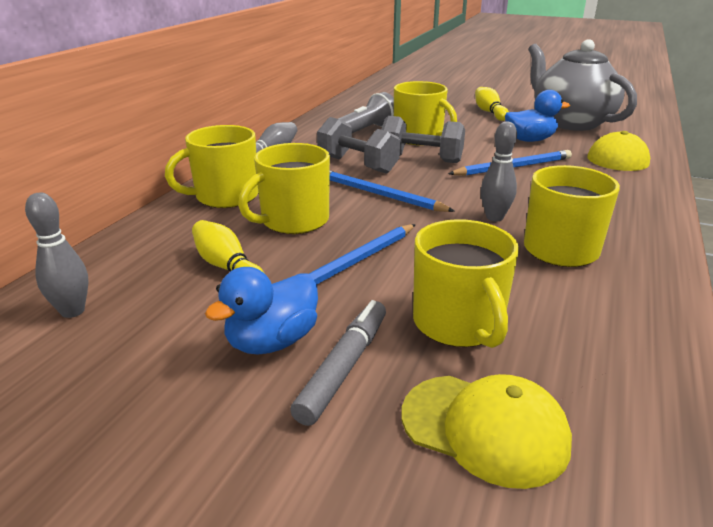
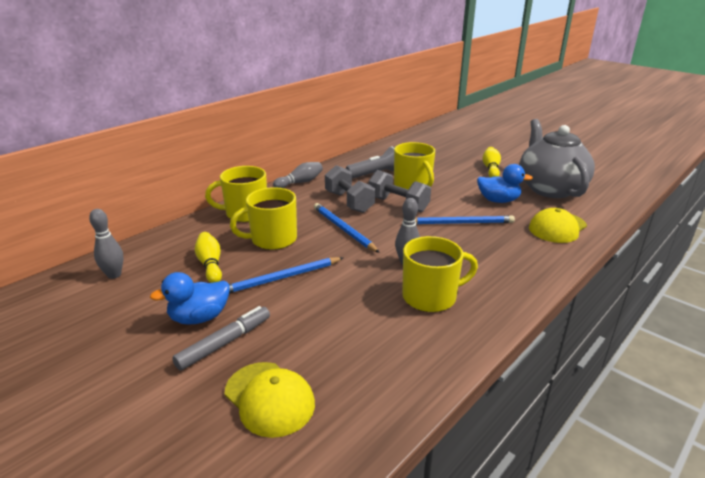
camera: 20 degrees right, 0 degrees up
(459, 324) = (312, 333): yellow mug -> none

